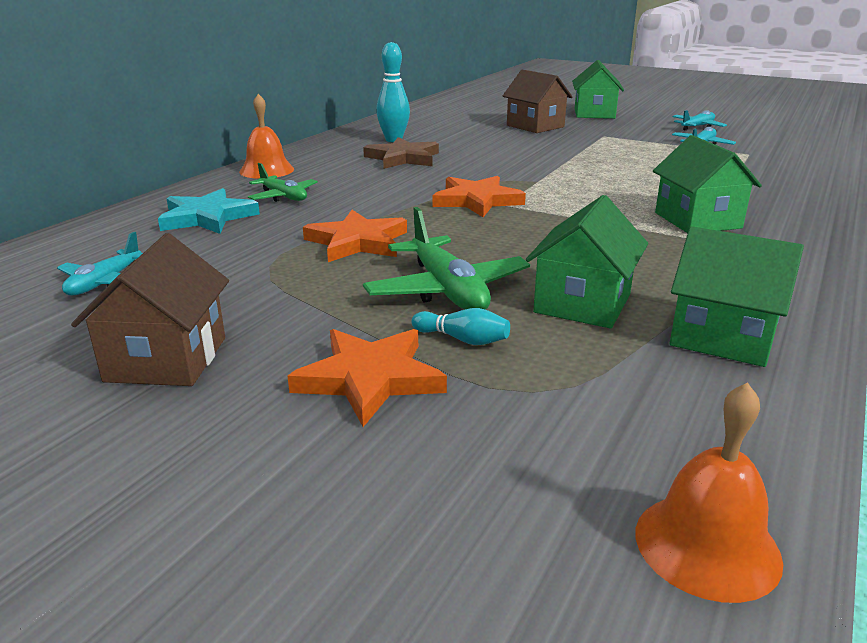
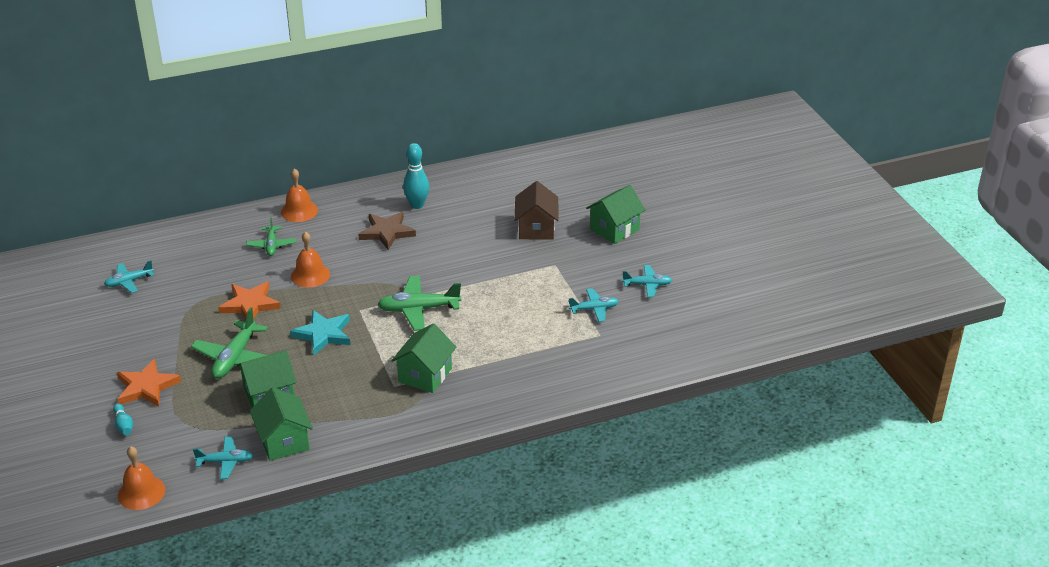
camera: 40 degrees right, 10 degrees up
(166, 359) = (103, 341): brown house -> none
(207, 217) = (217, 248): turquoise star -> turquoise star (323, 334)
(384, 201) = (310, 275): none -> orange bell
(462, 339) = (199, 387): turquoise bowling pin -> turquoise bowling pin (123, 425)
(477, 201) = (353, 299): orange star -> none
(563, 186) = (418, 309): none -> green plane
(716, 404) = (225, 462): none -> turquoise plane

